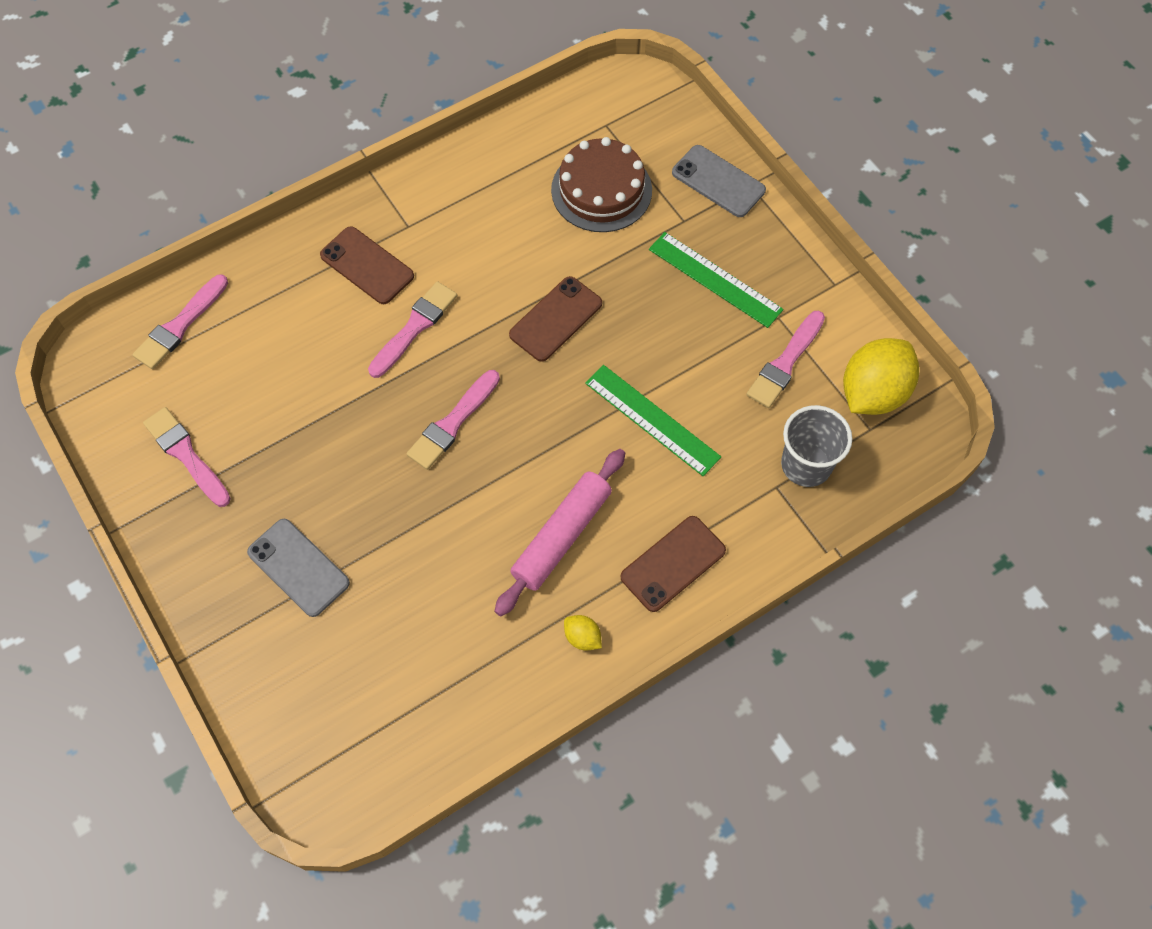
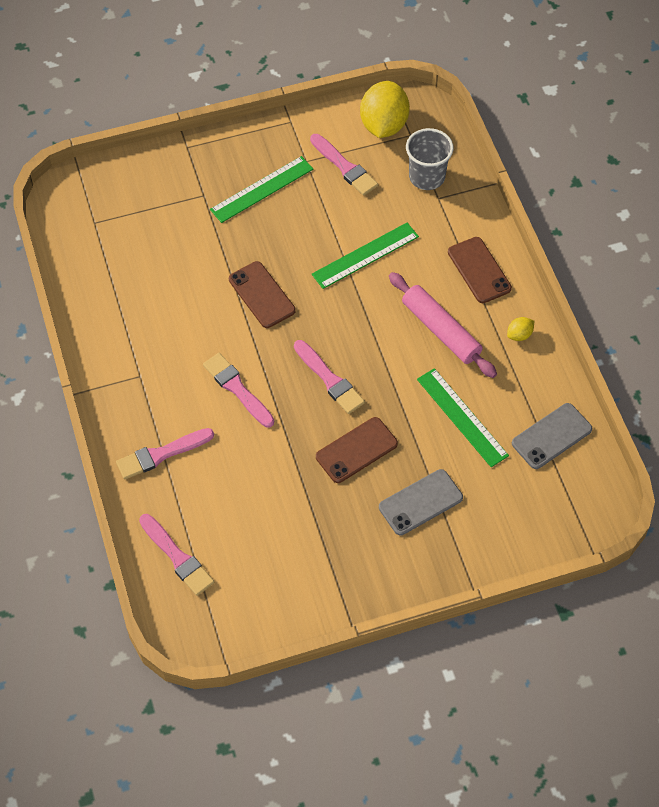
camera: 75 degrees left, 5 degrees down
(186, 455) = (301, 568): pink brush -> pink brush (161, 454)
(367, 266) = (168, 411): brown phone -> brown phone (356, 450)
(434, 590) = (462, 417): none -> green ruler
(601, 190) = (155, 239): brown cake -> none
(718, 181) = (176, 165): grey phone -> grey phone (551, 436)
(873, 393) = (383, 125): yellow lemon -> yellow lemon turned 45 degrees clockwise

